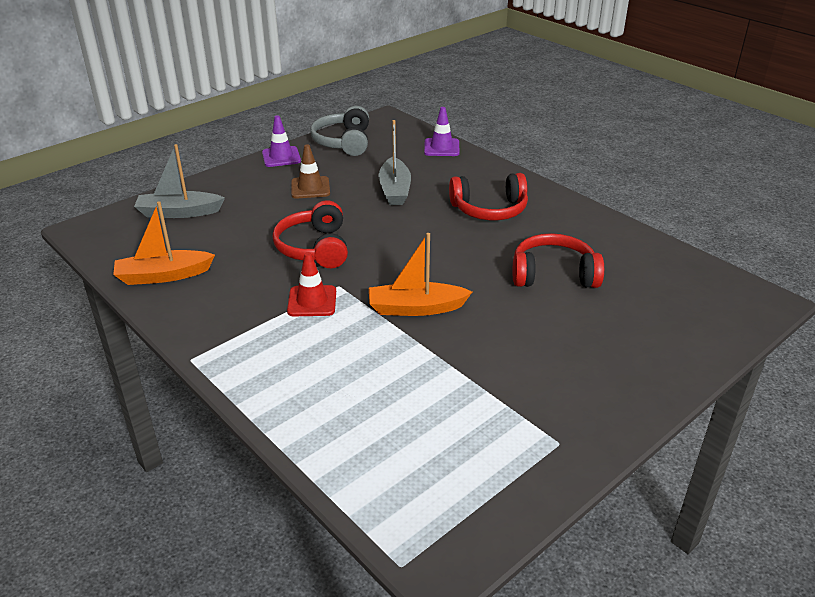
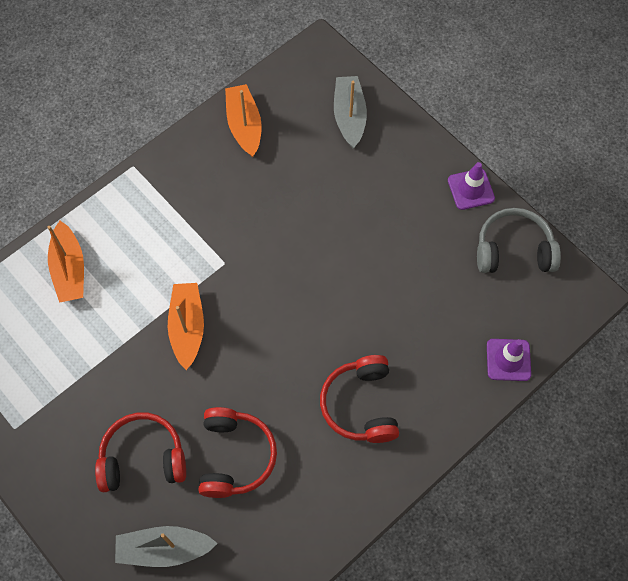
camera: 90 degrees right, 30 degrees up
(310, 188) = (402, 224): brown traffic cone -> none
(312, 301) = (202, 243): red traffic cone -> none
(314, 248) = (286, 238): red headphones -> red headphones (143, 458)
(334, 407) = (69, 269): none -> orange boat
(395, 190) = (401, 307): grey boat -> grey boat (164, 549)

